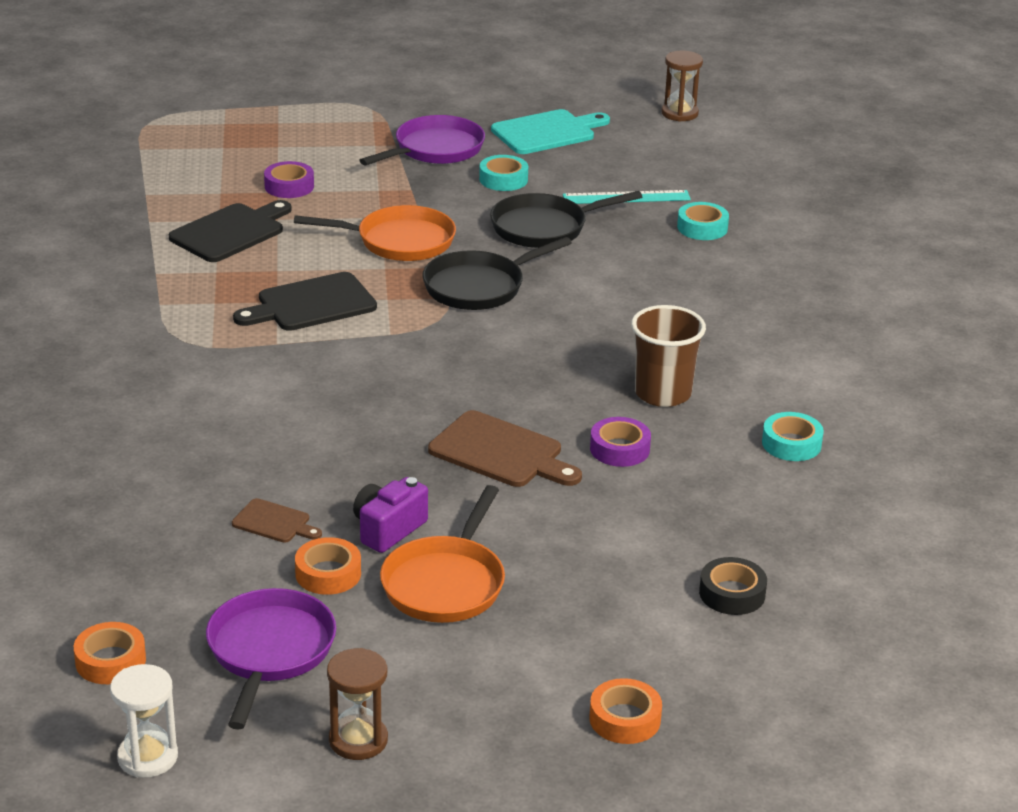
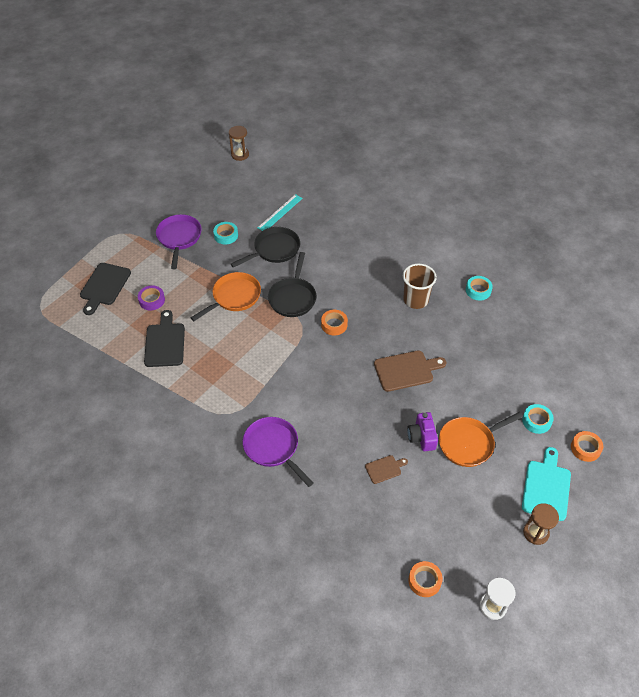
camera: 45 degrees left, 20 degrees up
(269, 652) = (463, 525): purple pan -> purple pan (273, 448)
(311, 304) = (248, 355): black cutting board -> black cutting board (104, 286)
(328, 573) = (432, 474): orange tape -> orange tape (334, 325)
(446, 583) = (469, 443): orange pan -> orange pan turned 90 degrees clockwise
(545, 228) = (274, 250): black pan -> black pan turned 150 degrees counterclockwise
(547, 132) = (207, 198): turquoise cutting board -> turquoise cutting board (546, 487)
(619, 449) = (437, 336): purple tape -> none
(702, 227) = (324, 209): turquoise tape -> turquoise tape (536, 421)
(732, 593) = (544, 370): black tape -> none

